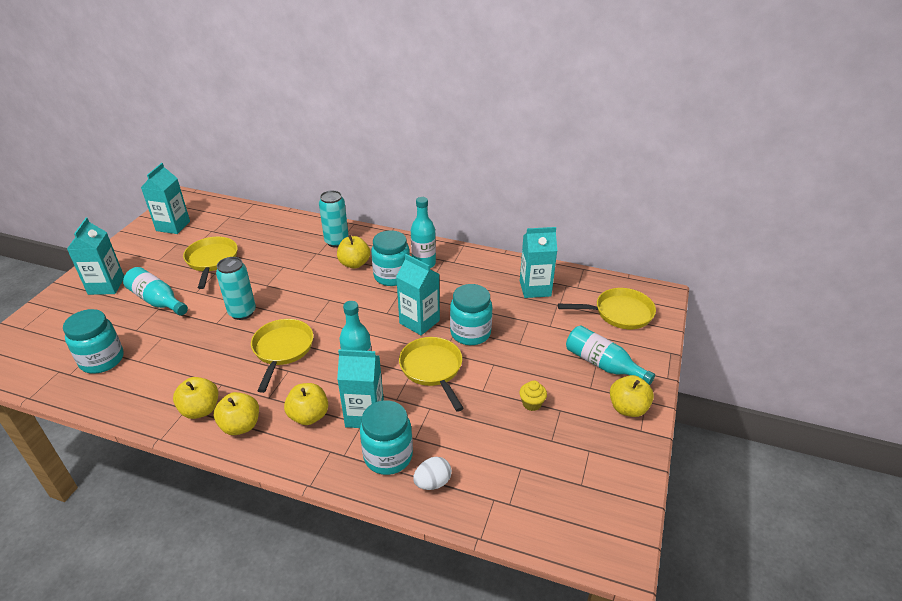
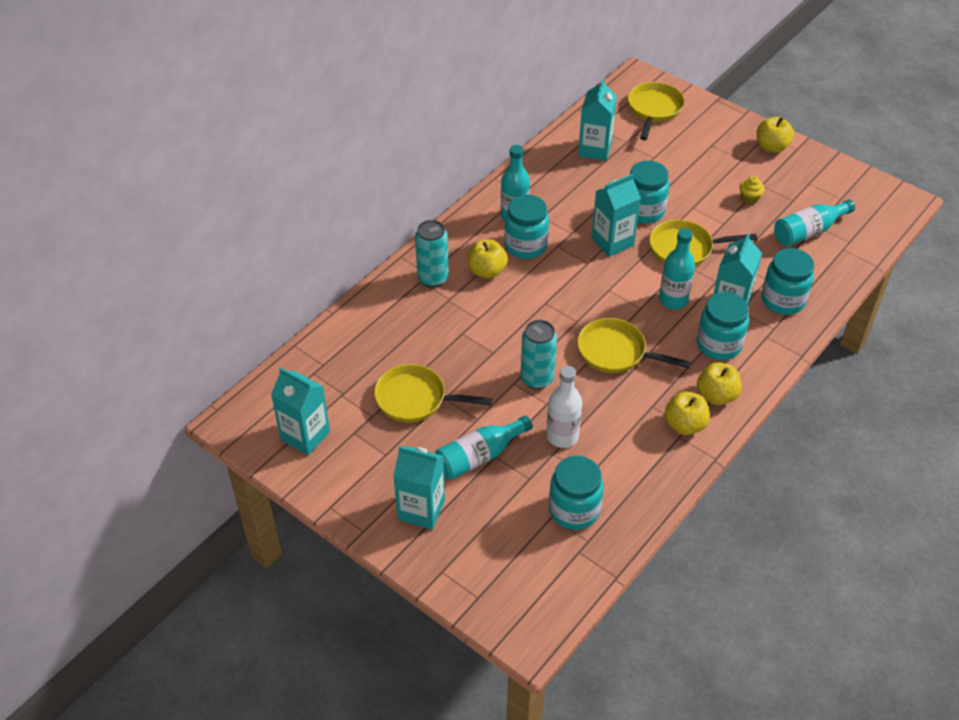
camera: 70 degrees left, 10 degrees up
(181, 338) = (562, 436): none -> white bottle
(309, 416) = (719, 344): yellow apple -> turquoise jar
(432, 482) = (818, 279): white egg -> none
(602, 364) = (717, 143): turquoise bottle -> turquoise bottle (808, 232)

